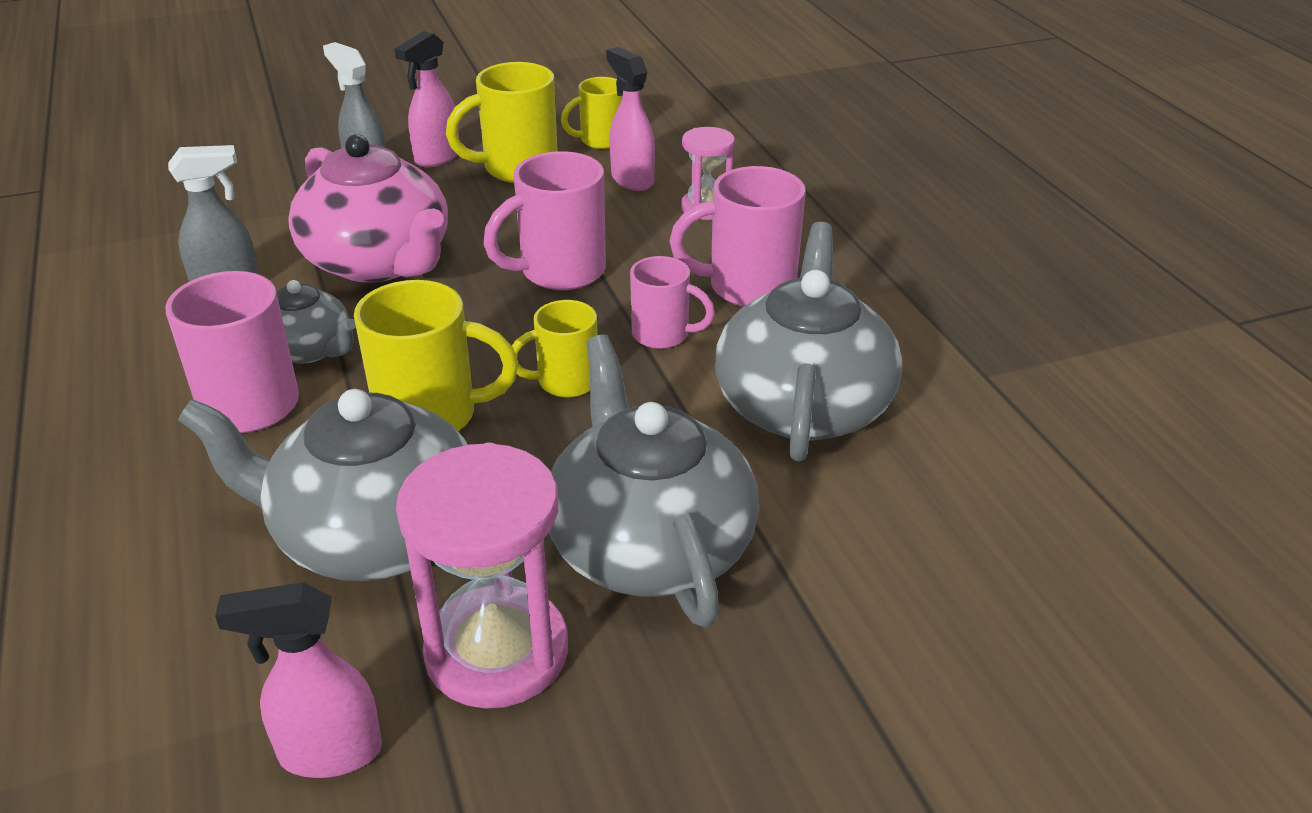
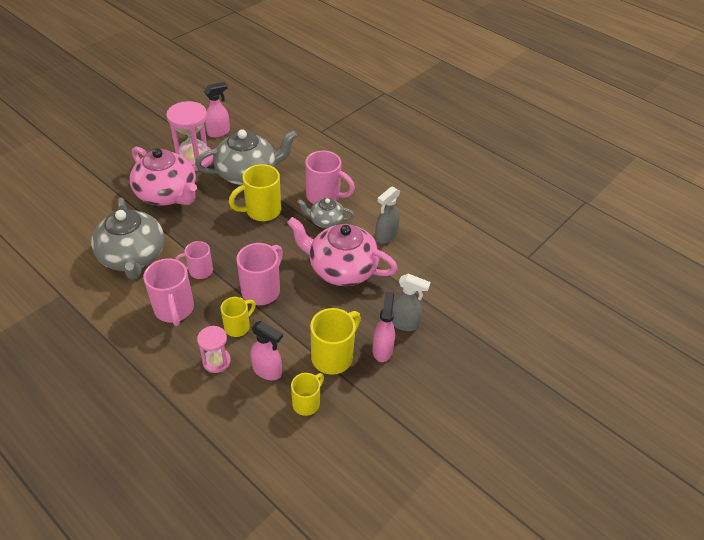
camera: 150 degrees right, 10 degrees up
(565, 382) = (225, 238): yellow mug -> yellow mug (238, 326)
(649, 545) = (167, 194): grey teapot -> pink teapot
(747, 287) = (174, 310): pink mug -> pink mug turned 105 degrees clockwise

